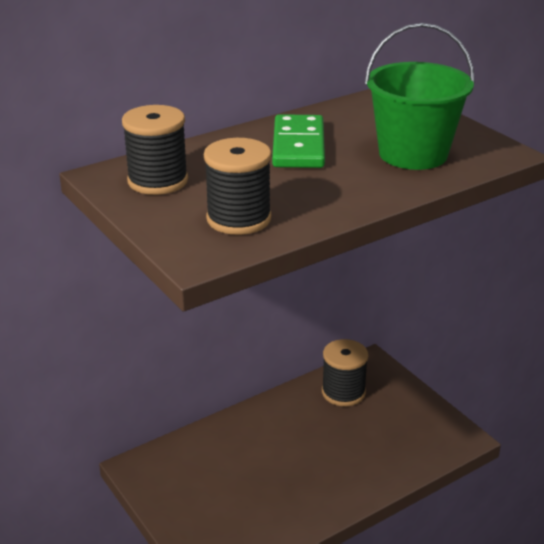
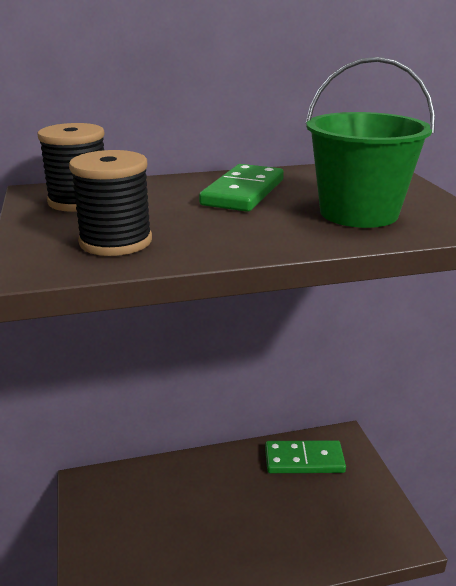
camera: 20 degrees right, 5 degrees down
(343, 392) = (304, 460): black spool -> green domino

